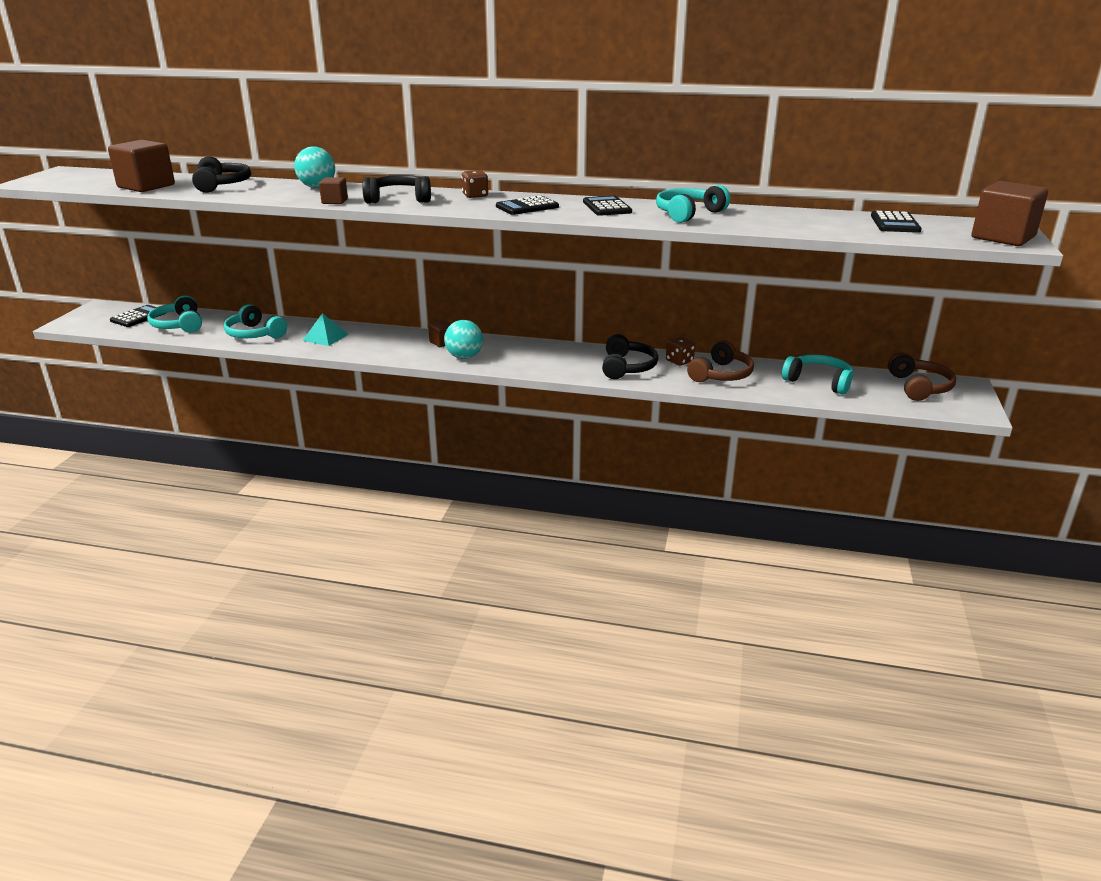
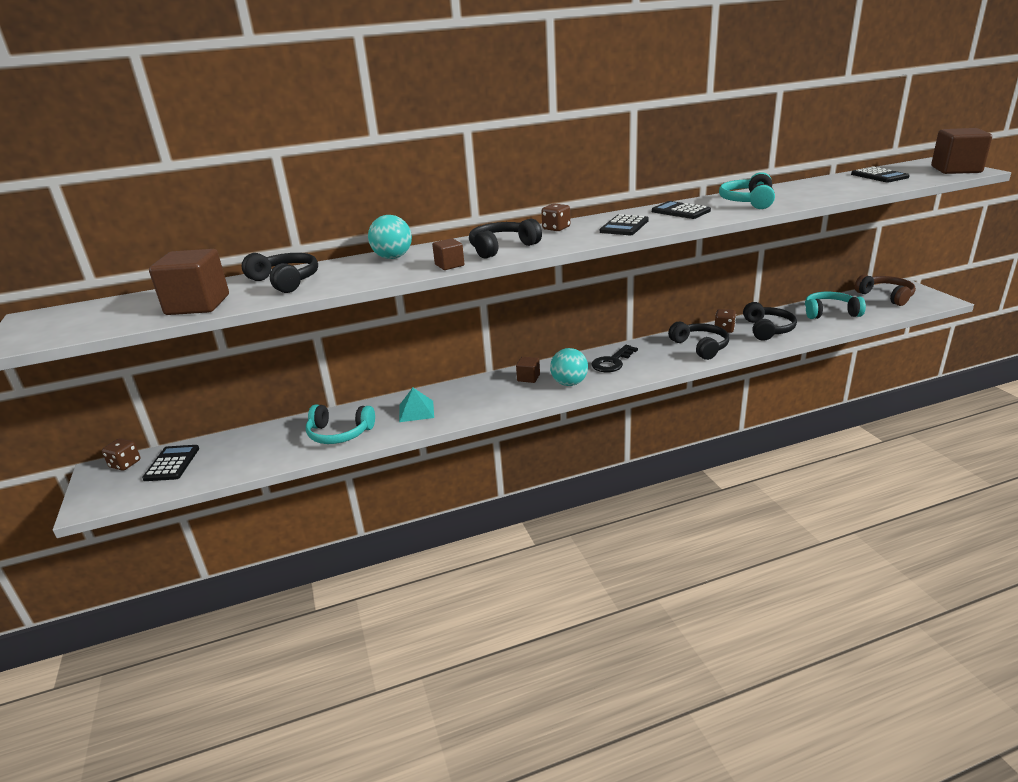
camera: 30 degrees left, 0 degrees up
(116, 308) = (125, 464): none -> brown dice
(179, 325) = (238, 454): turquoise headphones -> none
(528, 353) = (612, 362): none -> black key
(721, 374) = (767, 329): brown headphones -> black headphones

